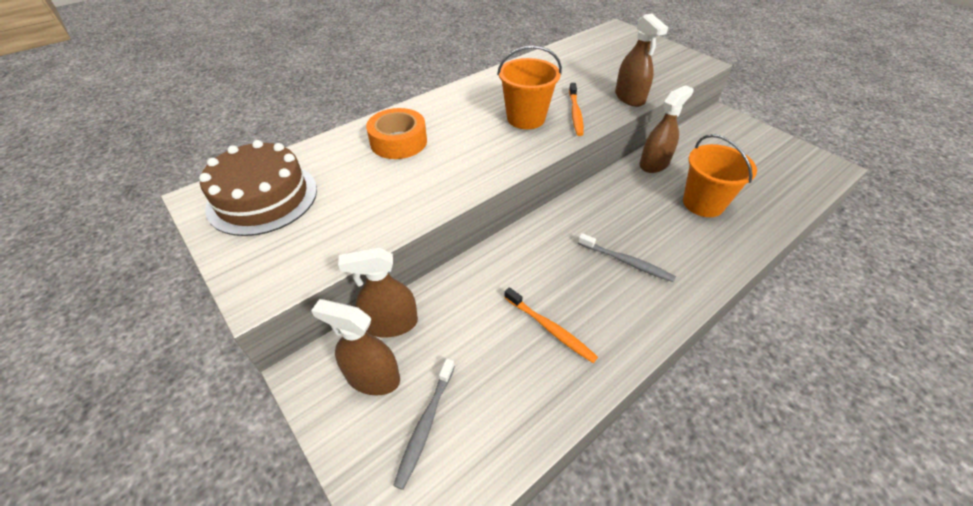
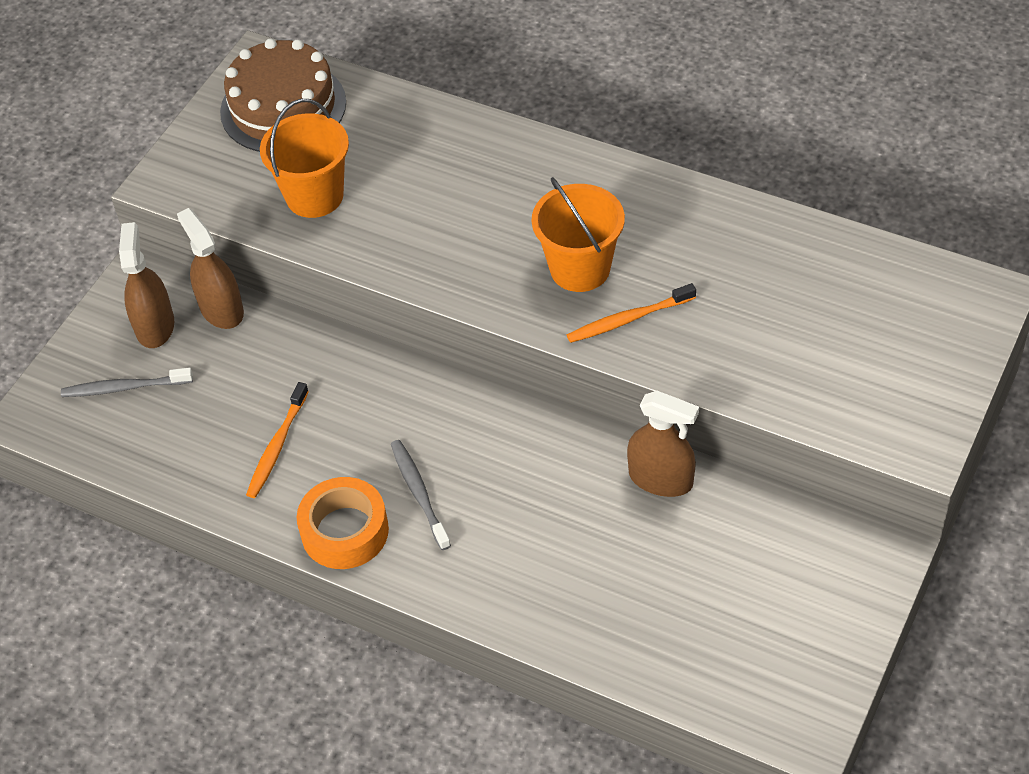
camera: 70 degrees right, 5 degrees up
(398, 142) = (447, 165): orange tape -> orange tape (345, 531)
(627, 262) = (419, 493): grey toothbrush -> grey toothbrush turned 150 degrees clockwise
(629, 98) = (719, 372): brown spray bottle -> none
(703, 203) = (592, 558): orange bucket -> orange bucket (314, 196)

